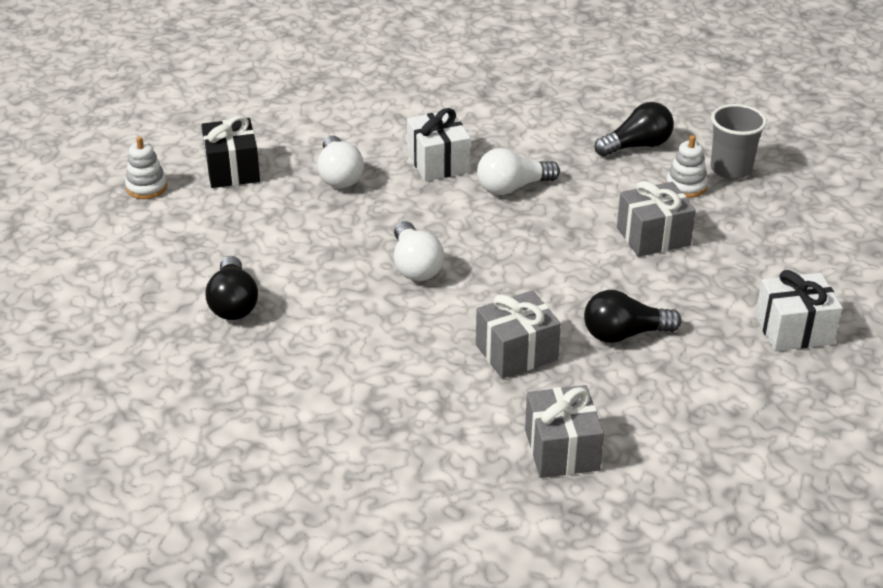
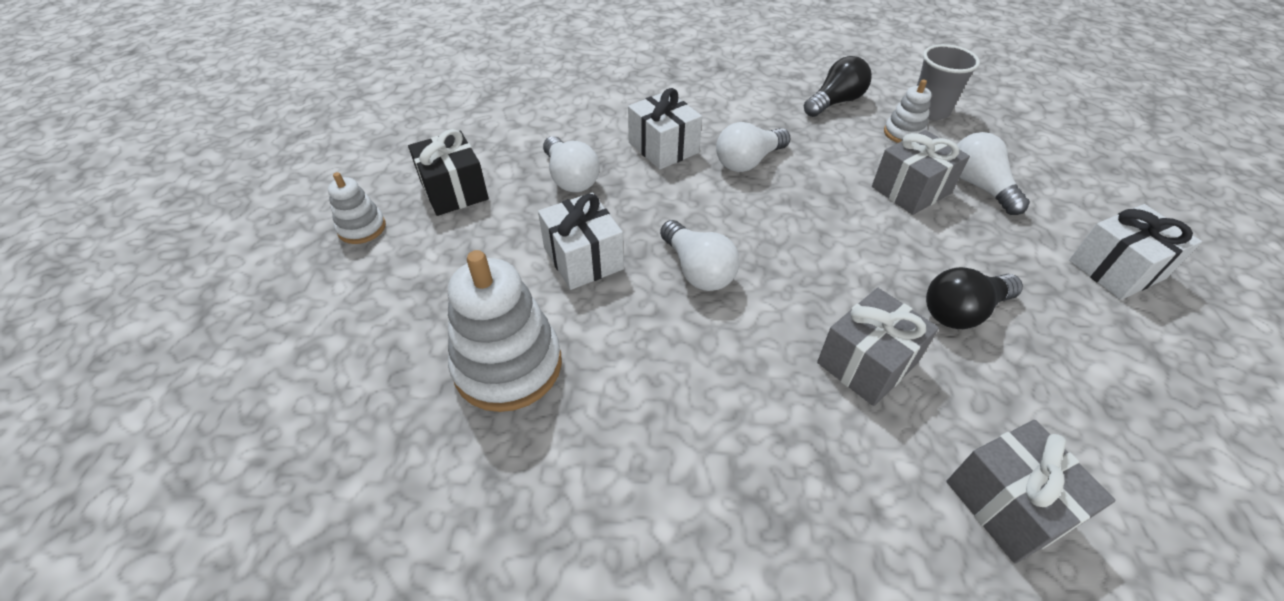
camera: 15 degrees left, 10 degrees up
(233, 303) = (508, 366): black light bulb -> white stacking toy
(322, 241) = (583, 258): none -> white gift
(723, 244) = (979, 186): none -> white light bulb

